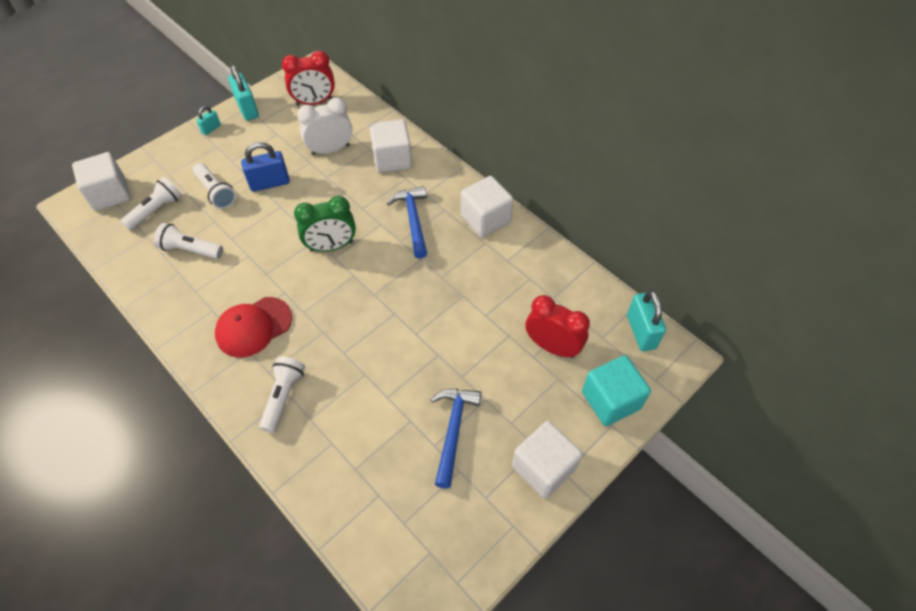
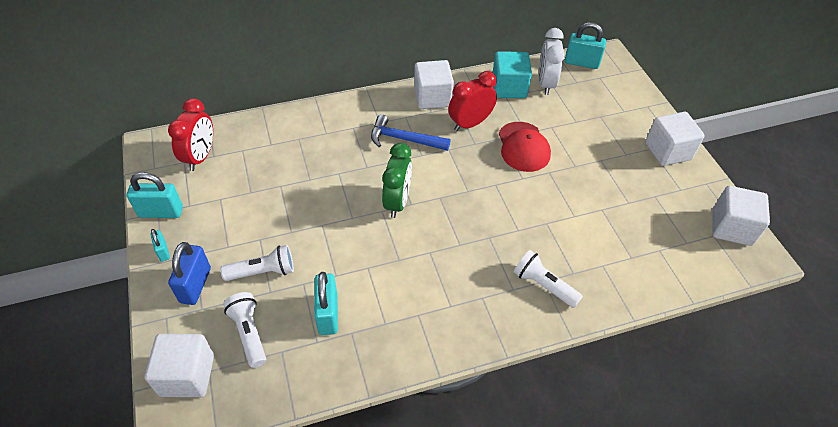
camera: 65 degrees left, 5 degrees down
(190, 250) = (328, 314): white flashlight -> turquoise padlock
(253, 327) = (457, 286): red cap -> red cap (523, 147)
(270, 183) = (285, 224): blue padlock -> blue padlock (195, 285)
(330, 150) = (276, 165): white clock -> white clock (545, 83)
(392, 159) = (323, 128): white cube -> white cube (731, 227)
(453, 431) = (620, 187): blue hammer -> none
(552, 346) = (572, 109): red clock -> red clock (470, 123)
(610, 400) = (628, 99): turquoise cube -> turquoise cube (509, 88)

